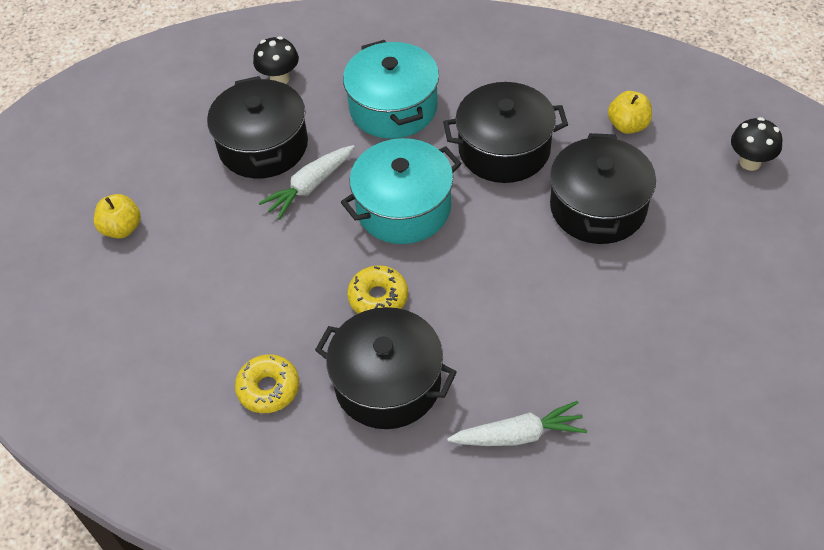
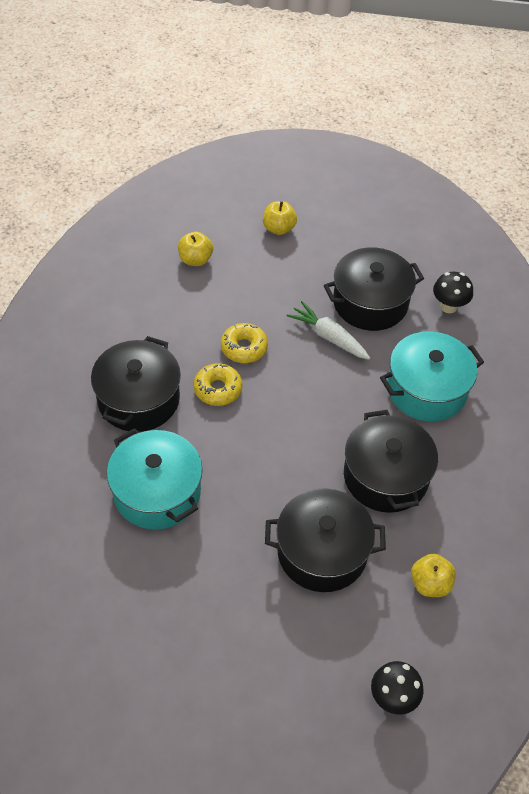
camera: 80 degrees right, 0 degrees up
(157, 321) = (195, 259): none -> yellow apple
(268, 388) = (137, 328): yellow donut -> yellow donut (244, 348)
(403, 208) = (311, 402): turquoise pot -> turquoise pot (157, 492)
(519, 435) = (88, 486): white carrot -> none

